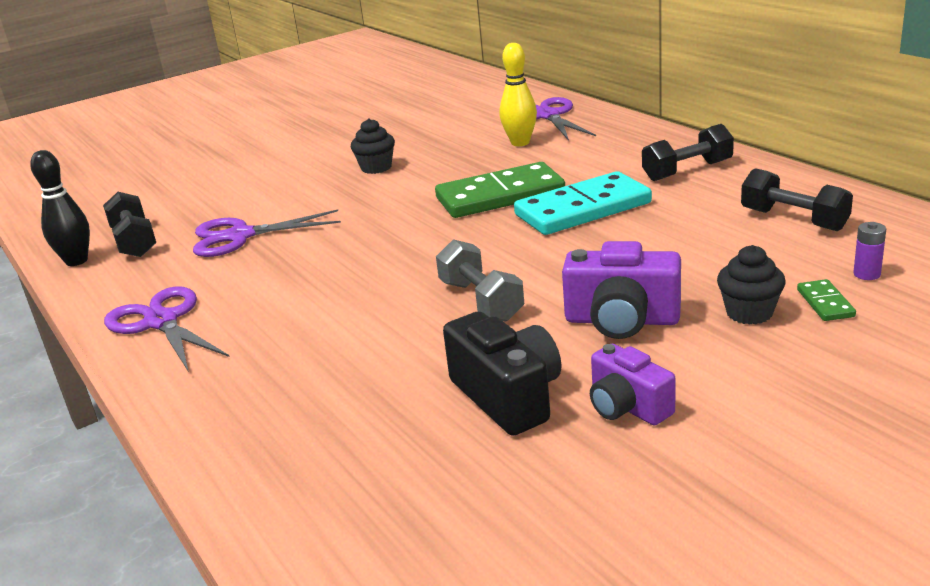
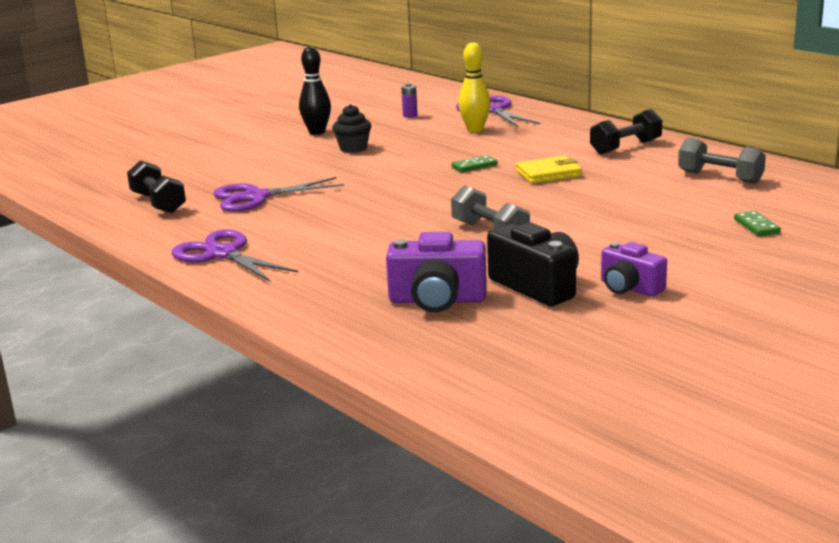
camera: 10 degrees left, 5 degrees down
(76, 261) = (112, 217): black bowling pin -> black bowling pin (317, 132)
(500, 196) = (474, 166): green domino -> green domino, size x0.42
(583, 209) = (548, 174): turquoise domino -> yellow wallet
(622, 320) = (607, 241): purple camera -> purple camera (437, 300)
(749, 313) = (702, 233): black cupcake -> none
(793, 220) = (720, 177): black dumbbell -> grey dumbbell
(866, 274) = (783, 209): purple battery -> purple battery (410, 115)

